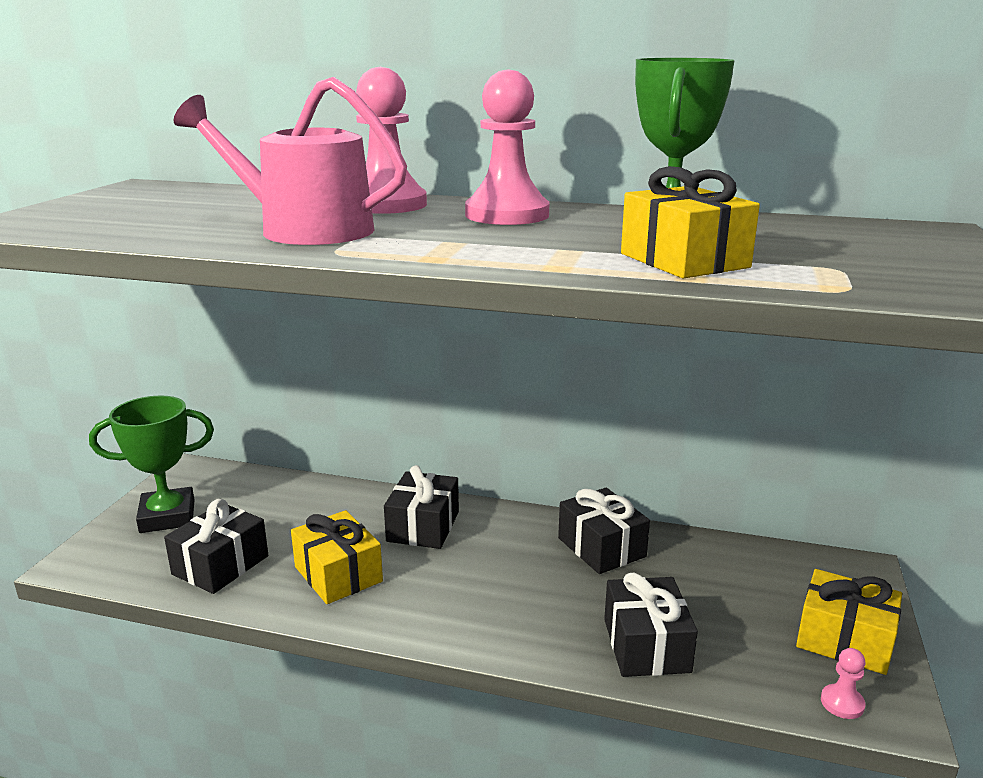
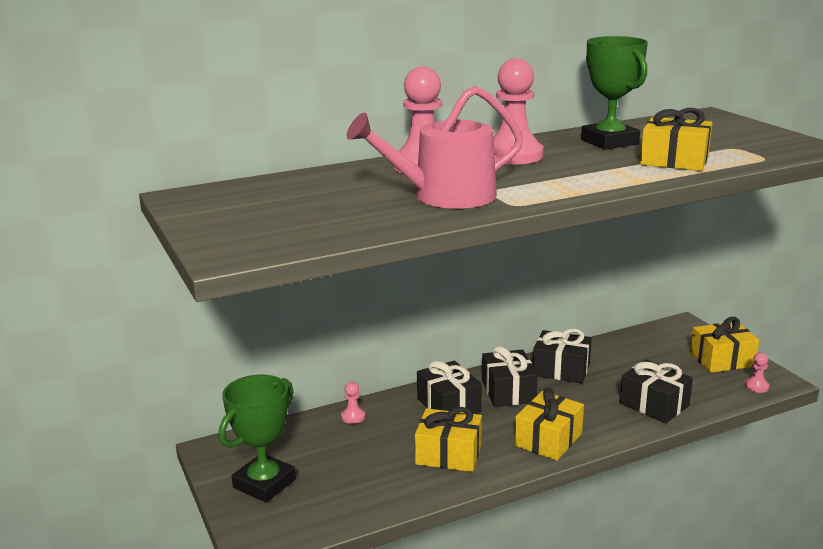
camera: 40 degrees left, 0 degrees up
(220, 565) = (365, 488): black gift -> black gift (508, 391)
(327, 495) = (353, 416): none -> pink pawn
(455, 615) = (548, 439): none -> yellow gift

